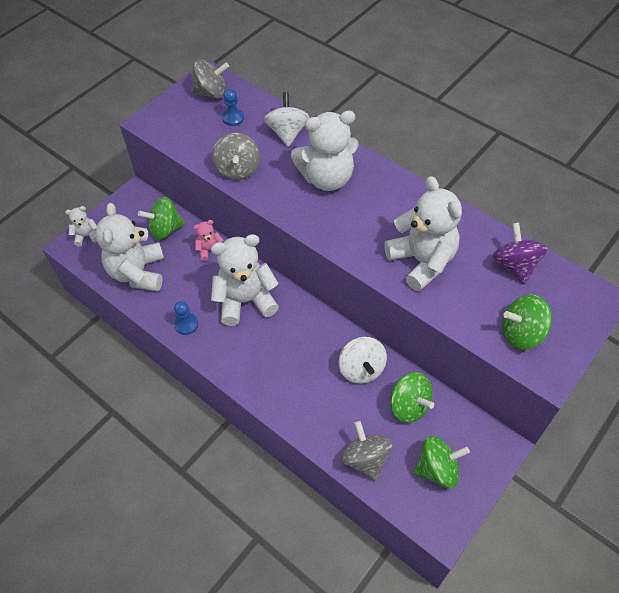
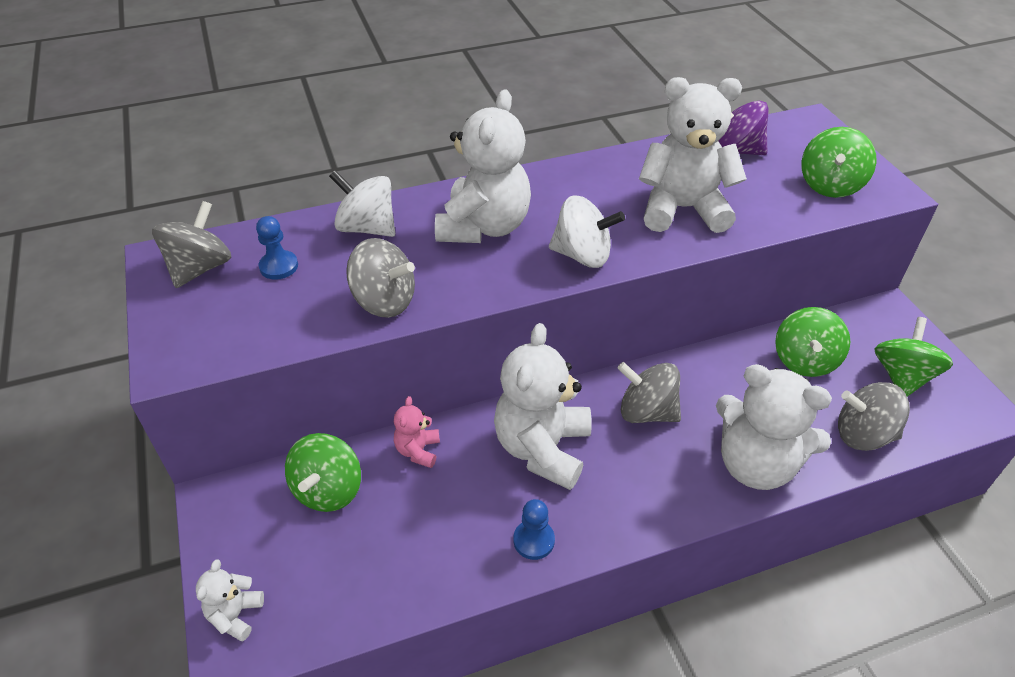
camera: 60 degrees left, 10 degrees down
(138, 273) = (383, 566): white teddy bear -> white teddy bear (756, 464)
(304, 337) = (646, 411): none -> grey spinning top
(361, 369) = (729, 378): white spinning top -> white spinning top (582, 255)
(409, 406) = (804, 360): green spinning top -> green spinning top turned 120 degrees clockwise

